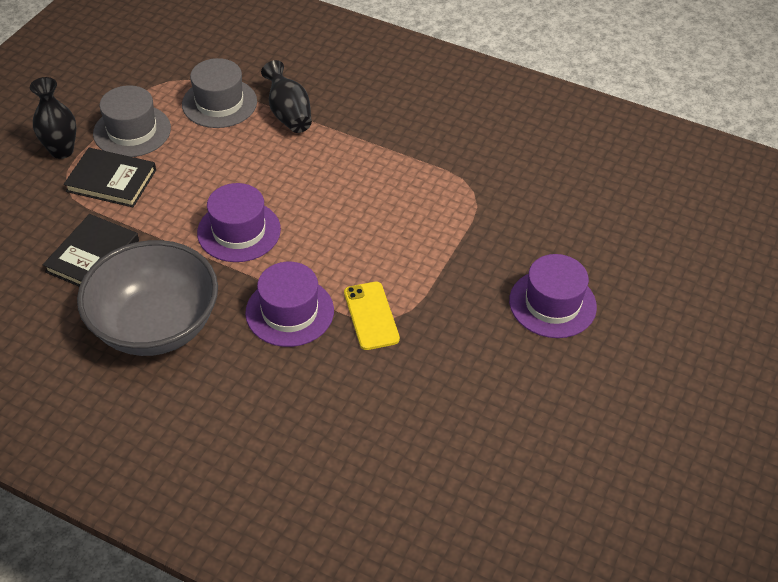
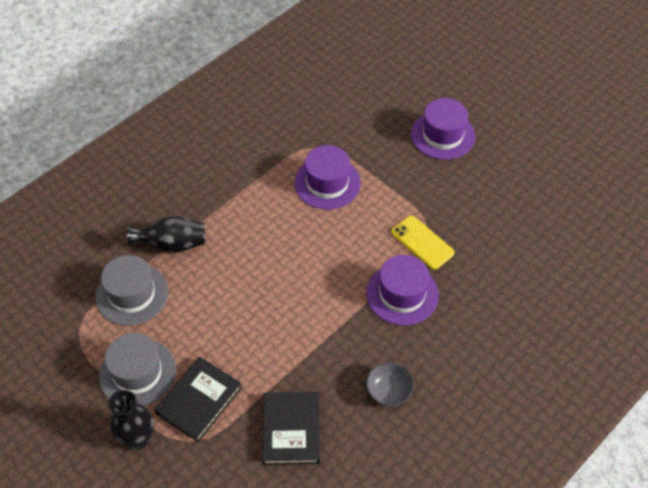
camera: 70 degrees left, 5 degrees up
(92, 256) = (291, 430): black book -> black book turned 45 degrees clockwise
(156, 326) = (389, 392): grey bowl -> grey bowl, size x0.41
(239, 231) = (302, 311): purple hat -> purple hat (327, 183)
(371, 316) = (422, 242): yellow phone -> yellow phone turned 45 degrees clockwise

